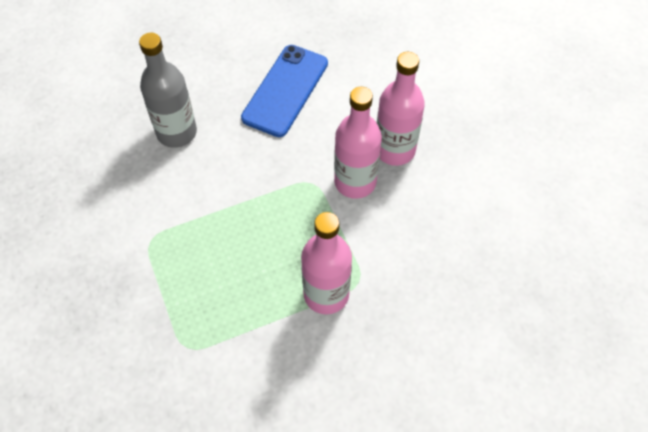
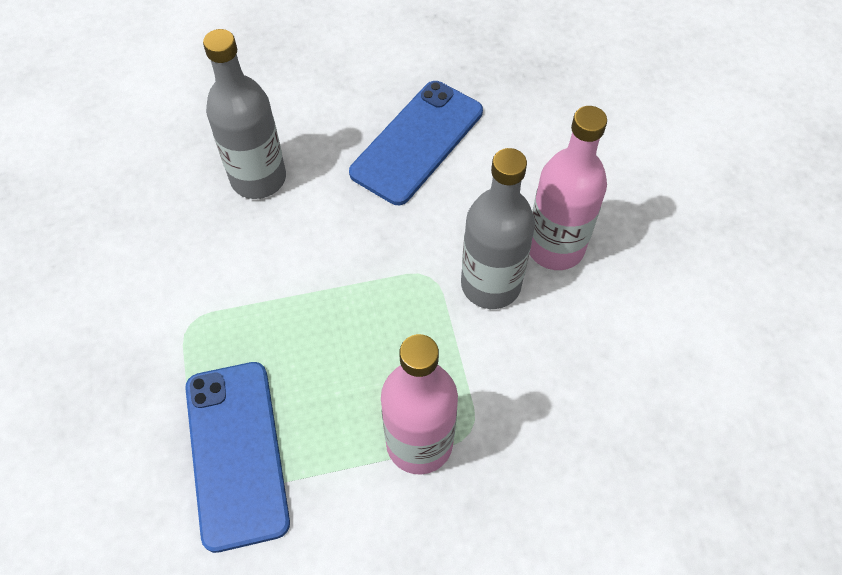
camera: 10 degrees right, 0 degrees up
(202, 321) = (236, 453): none -> blue phone
(355, 182) = (490, 284): pink bottle -> grey bottle

